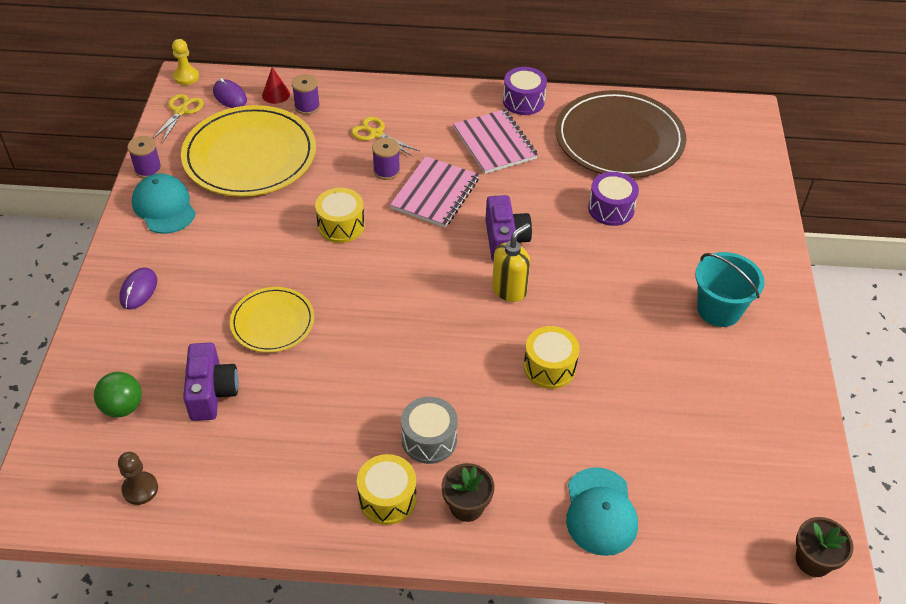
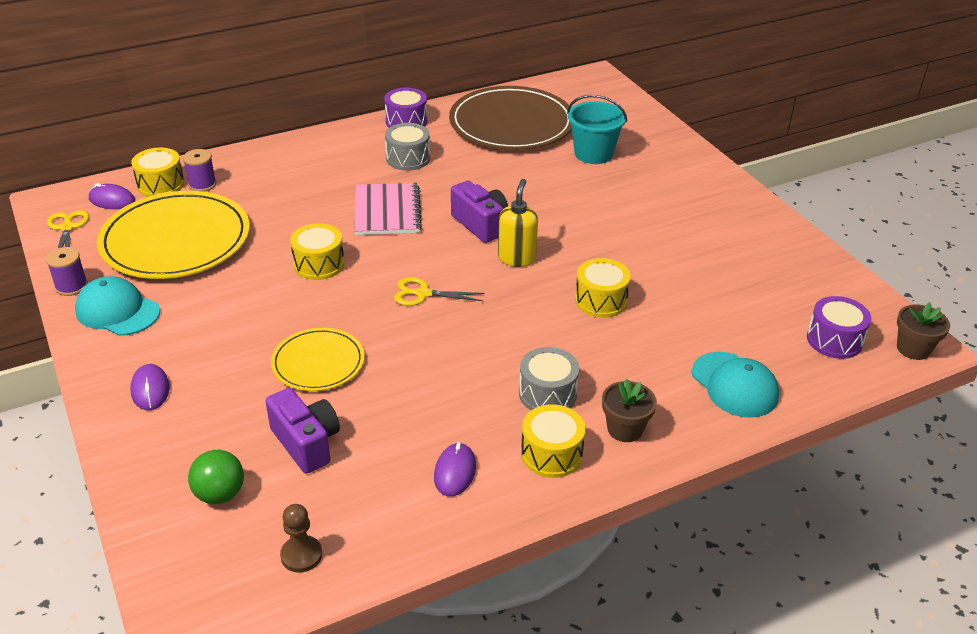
camera: 30 degrees left, 10 degrees down
(186, 77) = (48, 198): yellow pawn -> none
(276, 94) = (161, 184): red cone -> yellow drum
(300, 475) = (455, 472): none -> purple mouse
(376, 134) = (291, 185): yellow scissors -> yellow scissors (423, 294)
(386, 171) = (326, 209): purple spool -> none
(495, 143) = (408, 158): pink notebook -> grey drum
(611, 209) = (549, 173): purple drum -> purple drum (834, 340)
(719, 310) = (695, 212): turquoise bucket -> turquoise bucket (593, 154)

